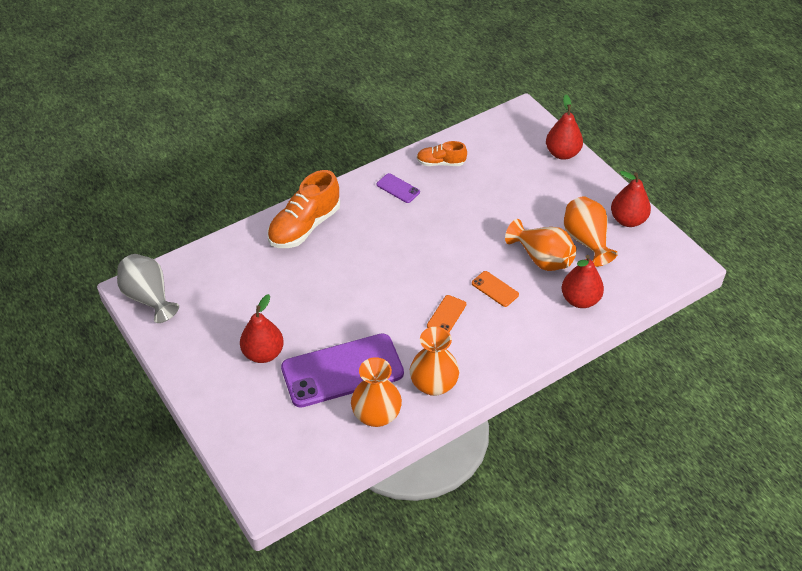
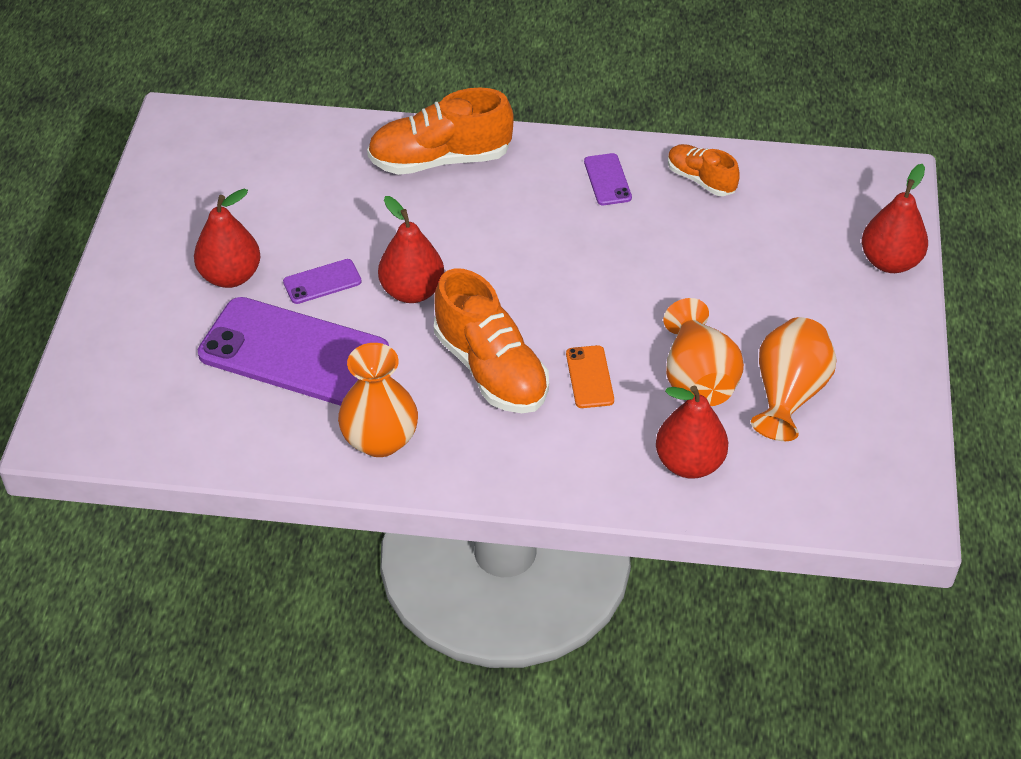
camera: 40 degrees right, 0 degrees up
(149, 298) = (181, 138): grey vase -> none
(315, 326) = (322, 282): none -> purple phone
(376, 415) = (274, 429): orange vase -> none
(446, 315) = (490, 369): orange phone -> orange shoe
(628, 220) = (883, 404): red pear -> red pear (412, 291)

